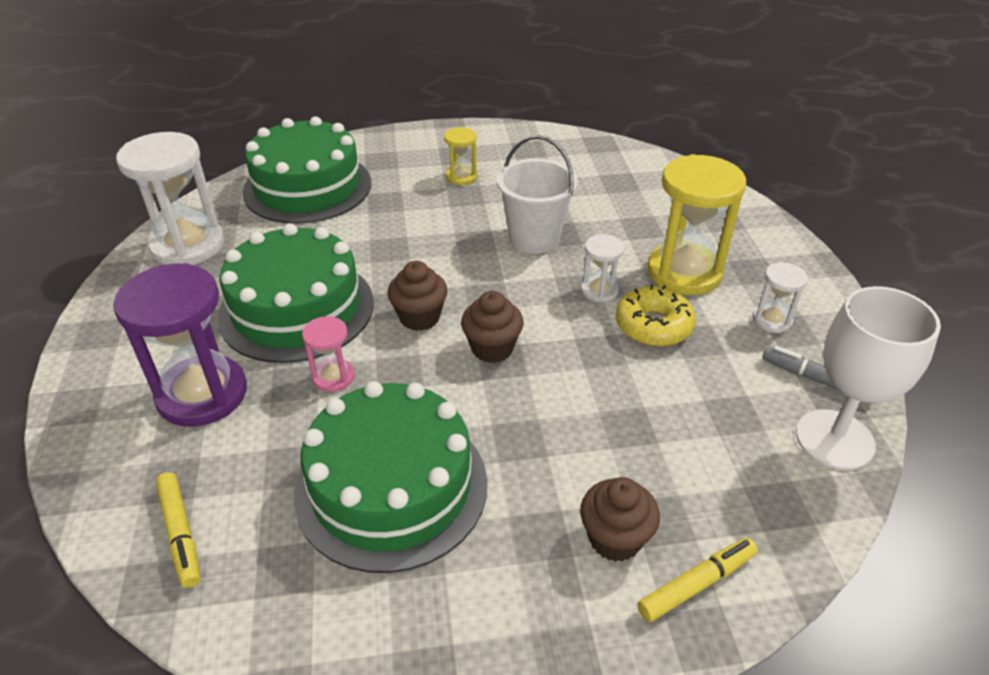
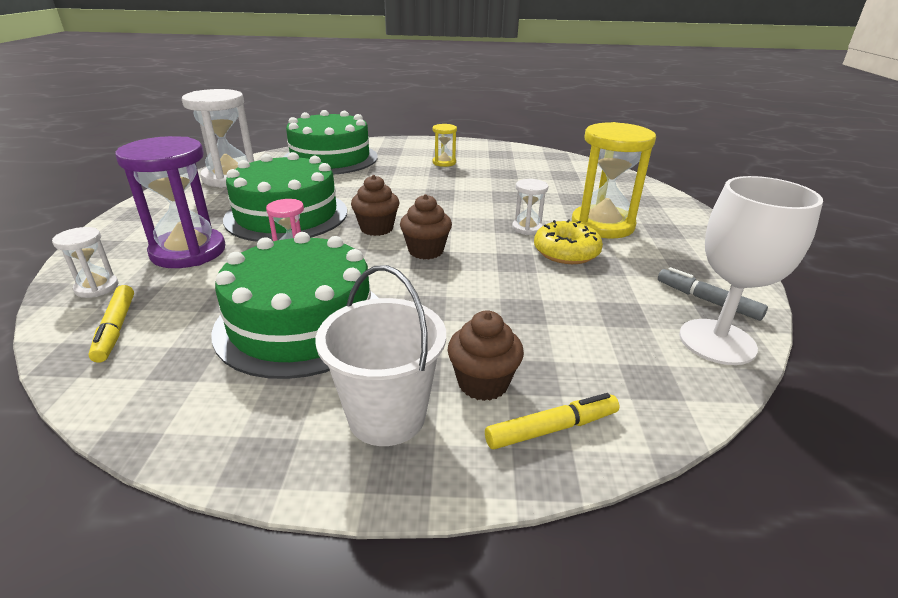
camera: 10 degrees right, 10 degrees down
(534, 238) = (486, 196): white bucket -> white bucket (387, 416)
(772, 320) = (672, 259): white hourglass -> white hourglass (97, 287)

